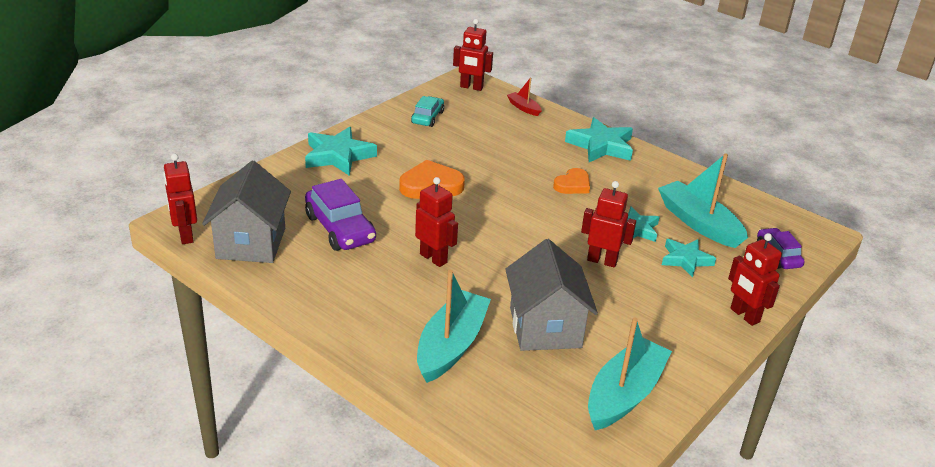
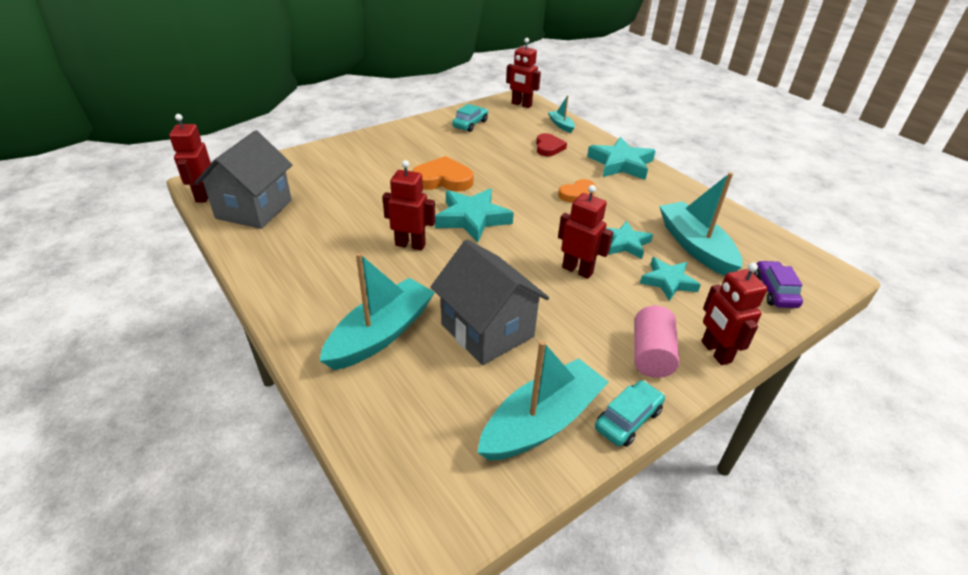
camera: 15 degrees right, 5 degrees up
(338, 156) = (375, 146): turquoise star -> turquoise star (472, 218)
(340, 229) = (340, 207): purple car -> none
(433, 258) = (410, 244): red robot -> red robot turned 45 degrees counterclockwise
(522, 136) = (548, 147): none -> red heart
(524, 108) = (561, 125): red boat -> turquoise boat
(545, 327) = (487, 330): grey house -> grey house turned 45 degrees counterclockwise
(692, 381) = (628, 419): none -> turquoise car
(693, 326) = (651, 355): none -> pink cylinder

